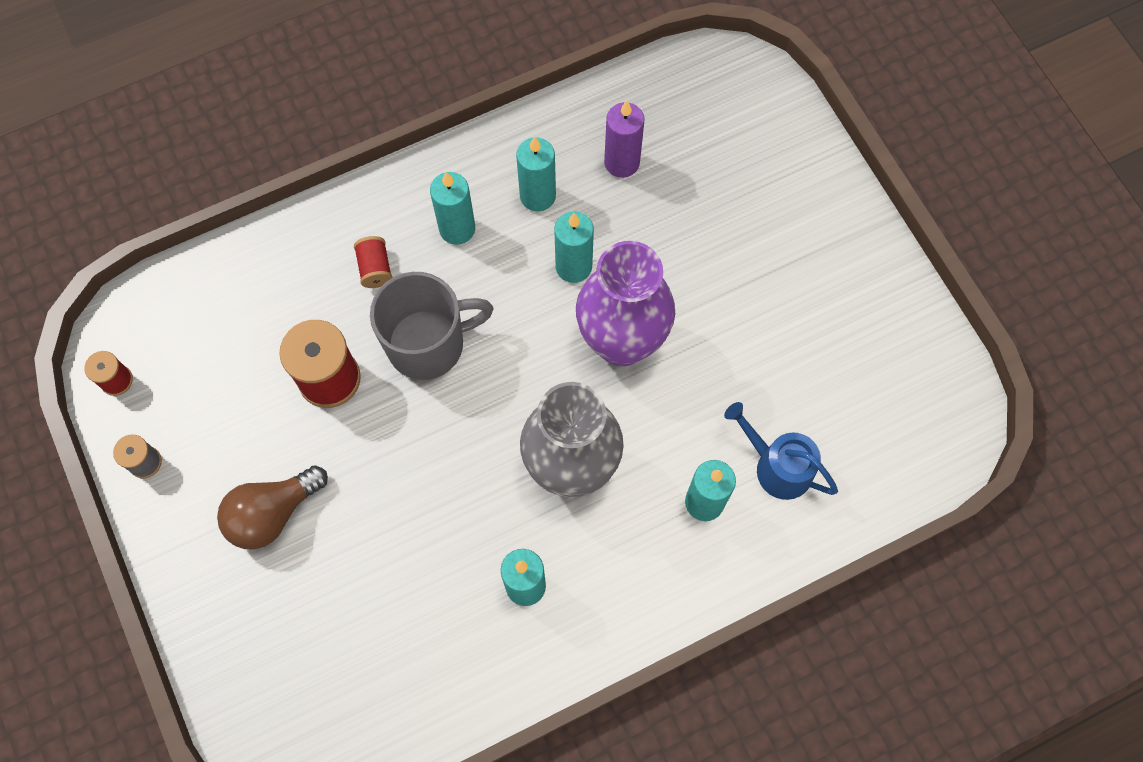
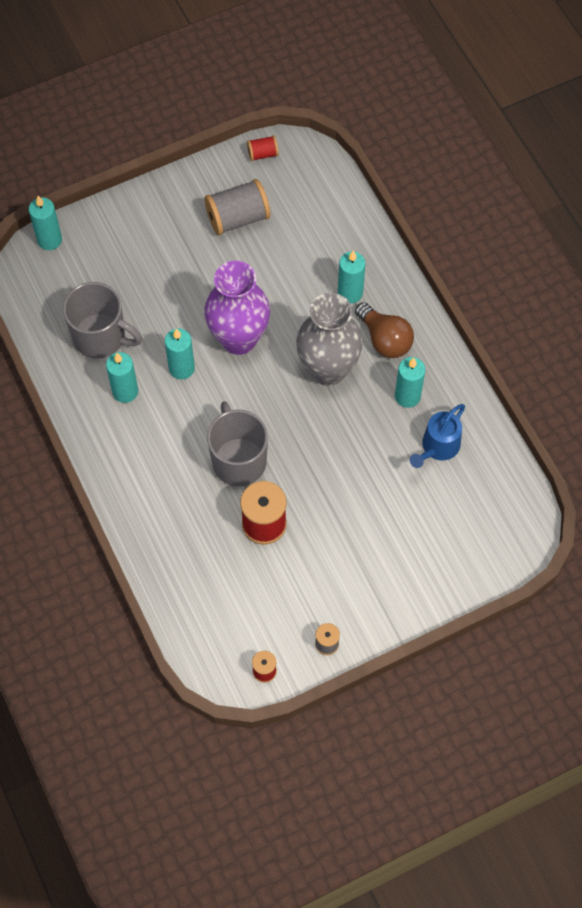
camera: 90 degrees left, 5 degrees down
(272, 513) = (362, 555): brown light bulb -> brown light bulb (385, 339)
(375, 268) = (179, 498): red spool -> red spool (262, 154)
(457, 229) = (149, 444): turquoise candle -> turquoise candle (49, 240)
(621, 162) = (101, 337): purple candle -> grey mug
(777, 466) = (326, 251): blue watering can -> blue watering can (438, 447)
(828, 338) = (237, 218): none -> grey spool

